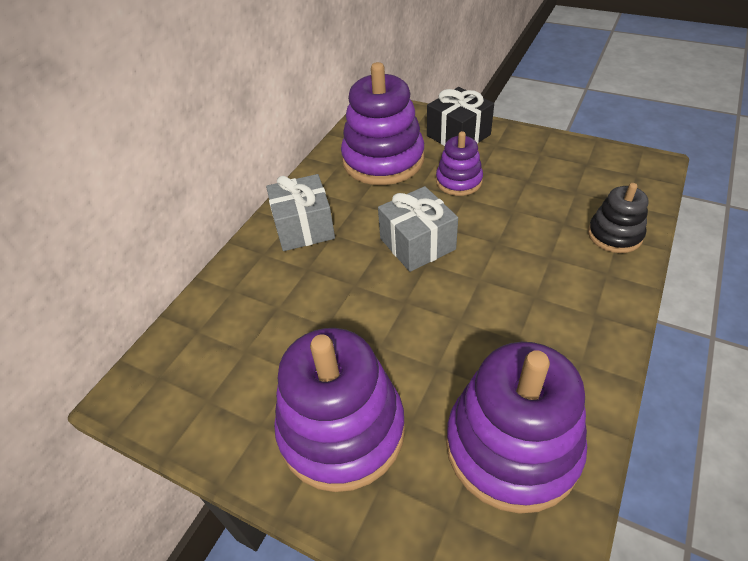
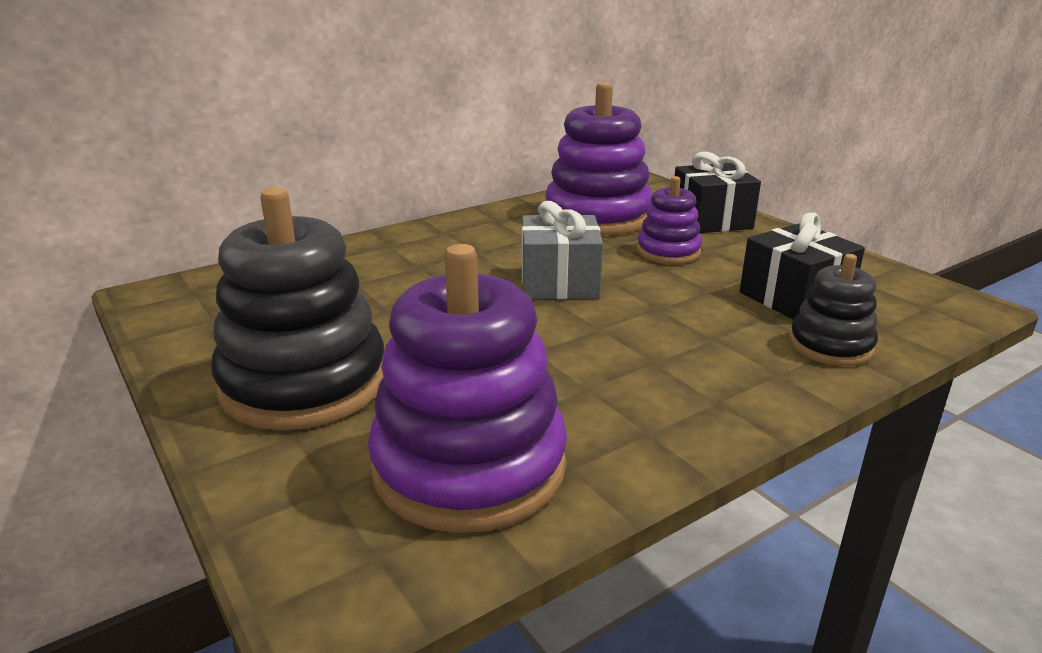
camera: 25 degrees right, 20 degrees down
(304, 227) = (452, 239): grey gift -> none
(342, 430) = (304, 383): purple stacking toy -> black stacking toy
(564, 197) = (795, 298): none -> black gift

